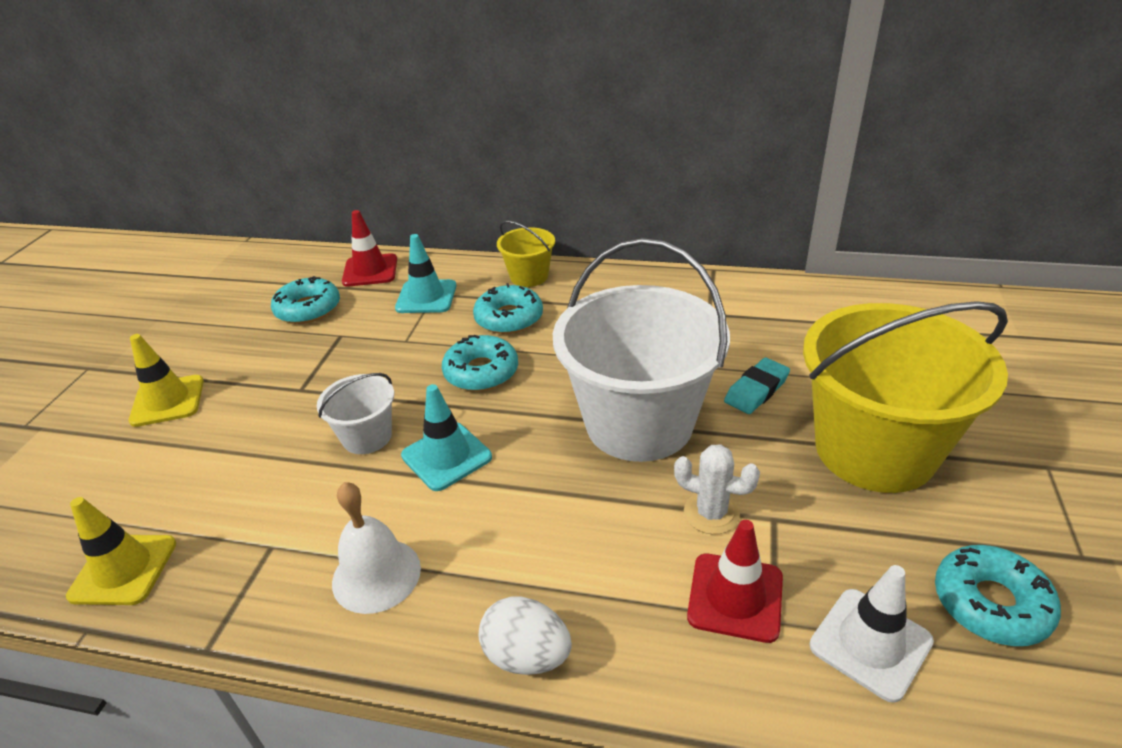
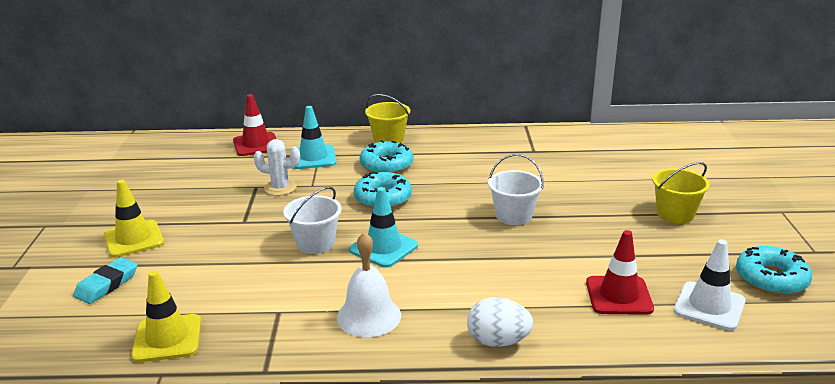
camera: 15 degrees left, 10 degrees down
(308, 309) = (218, 172): turquoise donut -> none
(639, 423) = (513, 215): white bucket -> white bucket, size x0.46
(711, 513) = (585, 257): white cactus -> white cactus (280, 188)
(756, 390) = (586, 190): turquoise eraser -> turquoise eraser (107, 284)
(874, 450) = (675, 214): yellow bucket -> yellow bucket, size x0.46

